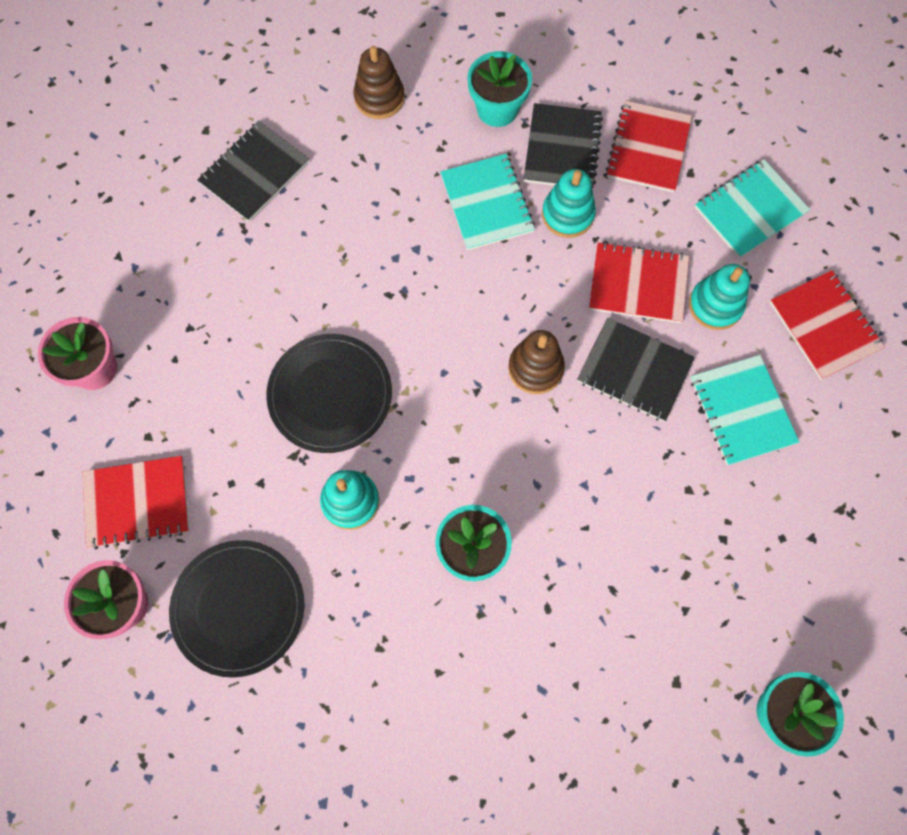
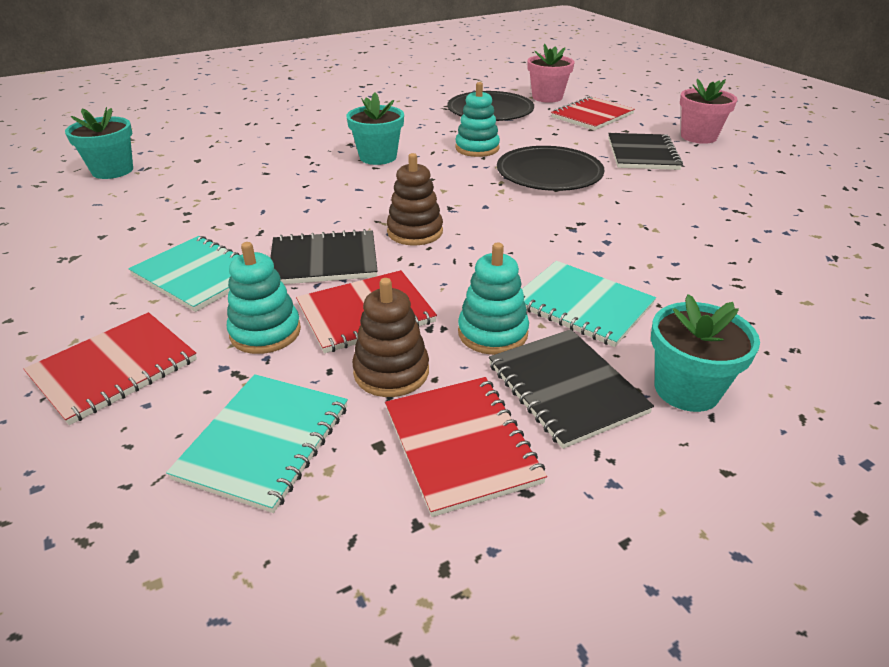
camera: 145 degrees right, 35 degrees down
(254, 173) = (793, 238): black notebook -> black notebook (642, 154)
(379, 98) = (808, 335): brown stacking toy -> brown stacking toy (391, 372)
(824, 326) = (114, 368): red notebook -> red notebook turned 75 degrees counterclockwise

